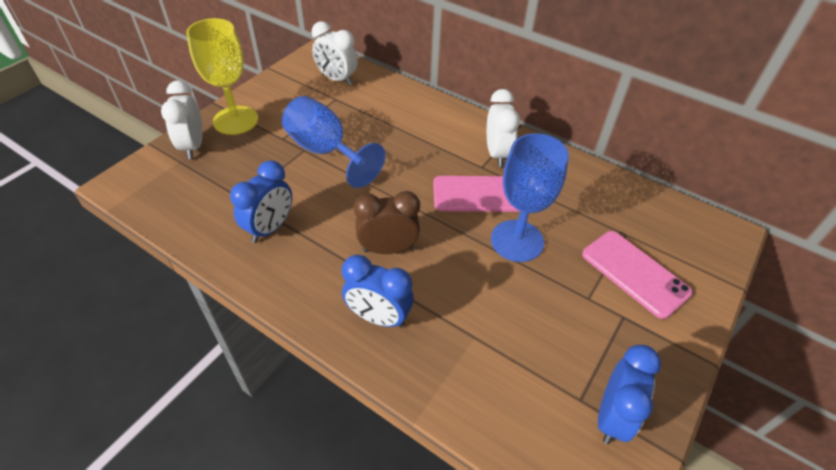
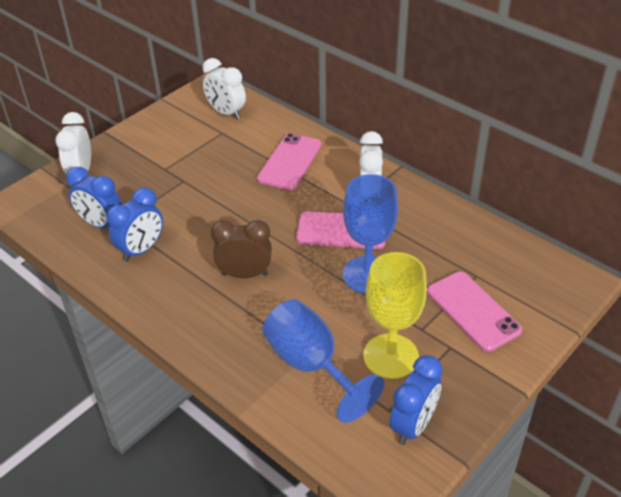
camera: 10 degrees right, 5 degrees down
(235, 120) = (123, 150): yellow goblet -> yellow goblet (390, 356)
(325, 151) = (203, 183): blue goblet -> blue goblet (311, 365)
(378, 317) = (225, 331): blue clock -> blue clock (101, 224)
(410, 125) = (290, 162): none -> pink phone

